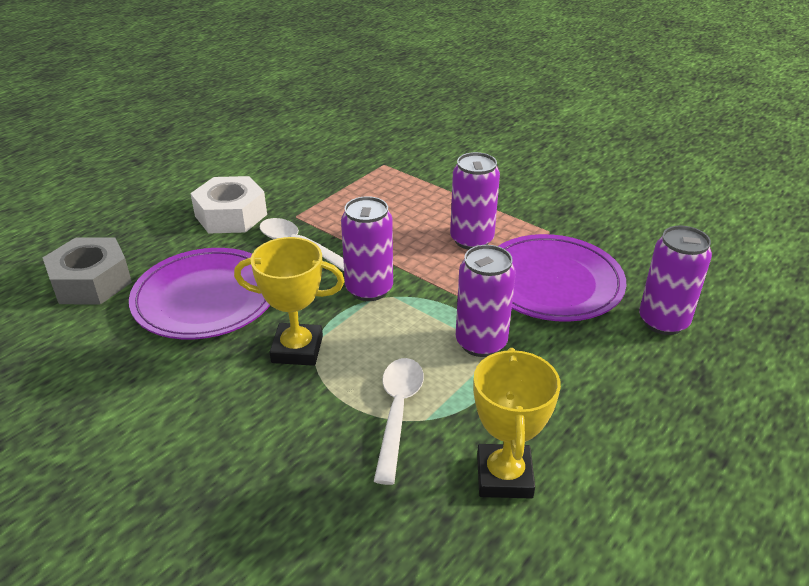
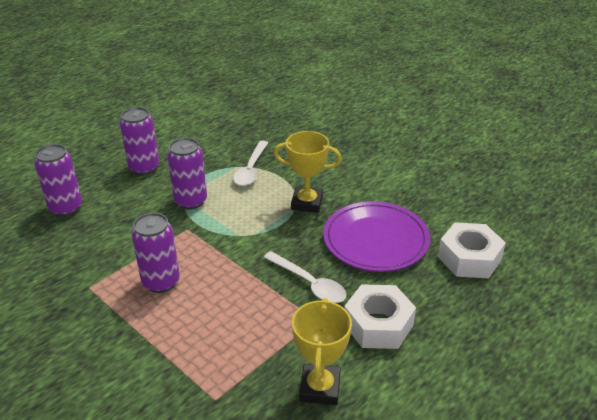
camera: 175 degrees left, 0 degrees up
(91, 282) = (469, 258): grey nut -> white nut
(369, 289) = (256, 241): purple can -> purple can (144, 168)
(504, 476) = (206, 144): yellow trophy -> yellow trophy (320, 388)
(552, 283) = (119, 239): purple plate -> none

